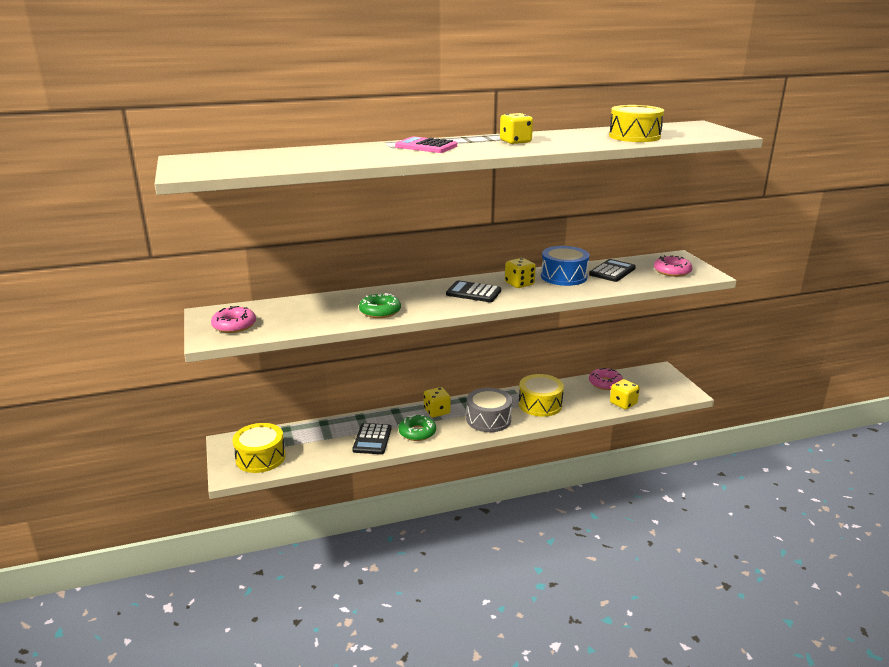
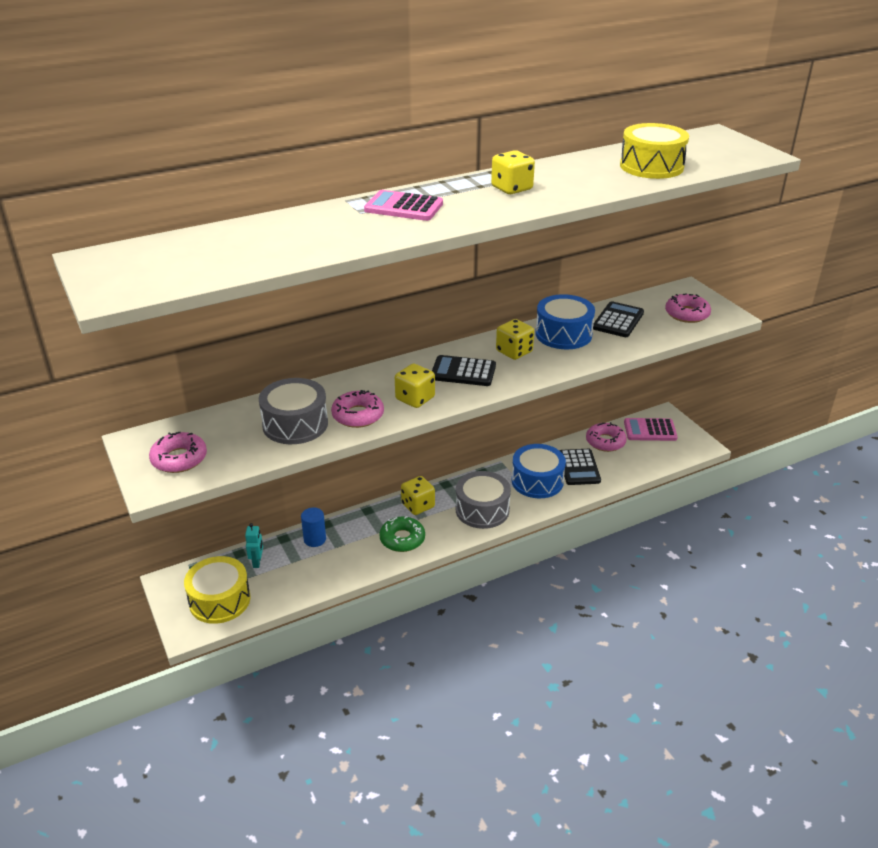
camera: 10 degrees left, 10 degrees up
(298, 436) = (257, 562): none -> turquoise robot
(329, 313) = (295, 424): none -> grey drum
(347, 425) = (315, 539): none -> blue cylinder
(372, 439) = (350, 556): black calculator -> black calculator (579, 467)
(380, 311) = (358, 415): green donut -> pink donut
(540, 404) = (537, 481): yellow drum -> blue drum
(623, 403) = (632, 469): yellow dice -> yellow dice (415, 398)
(646, 379) = (650, 430): none -> pink calculator

